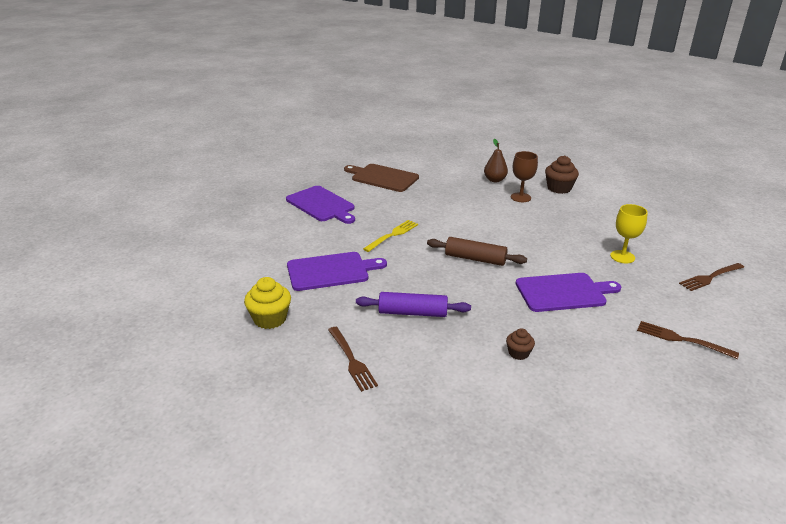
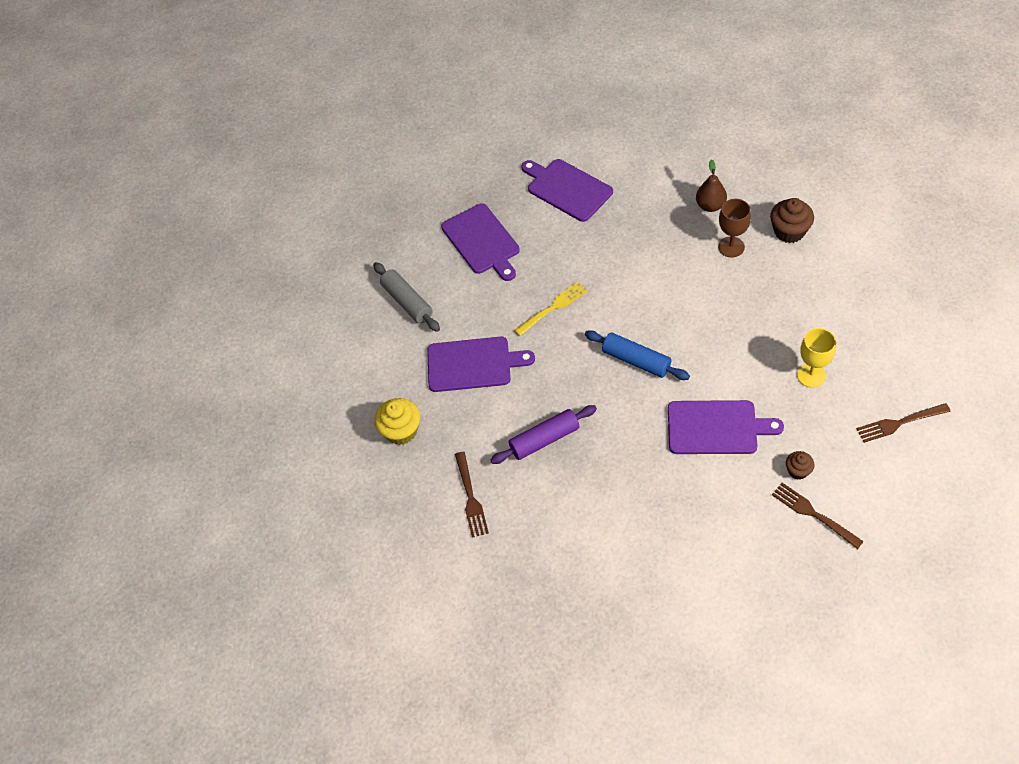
camera: 20 degrees right, 25 degrees up
(263, 240) = (407, 302): none -> grey rolling pin
(383, 178) = (567, 189): brown cutting board -> purple cutting board
(412, 313) = (544, 439): purple rolling pin -> purple rolling pin turned 45 degrees counterclockwise
(475, 259) = (636, 360): brown rolling pin -> blue rolling pin
(518, 353) = (635, 510): brown cupcake -> brown cupcake (798, 471)

